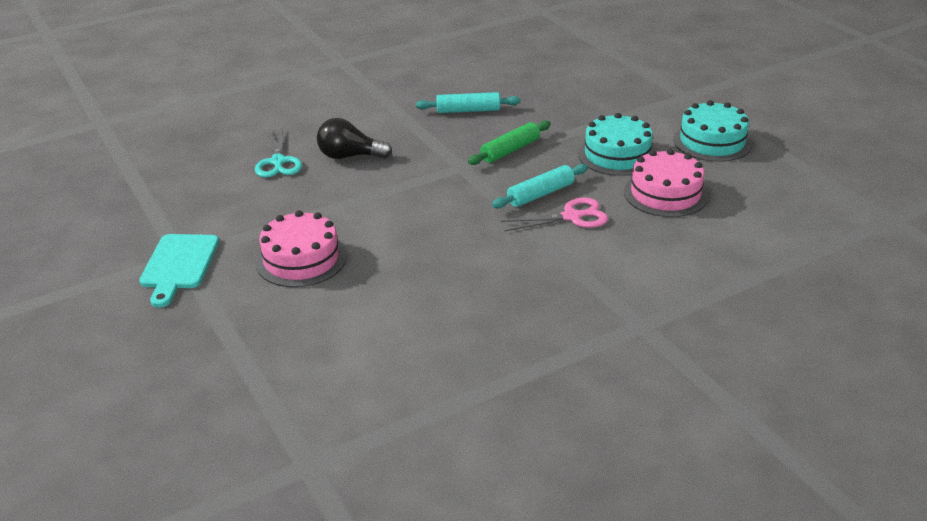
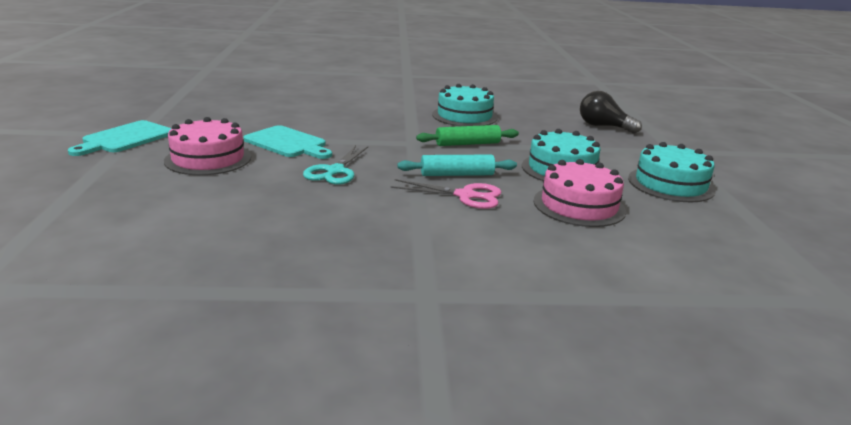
camera: 25 degrees right, 10 degrees down
(278, 162) = (283, 108): turquoise scissors -> turquoise scissors (335, 171)
(348, 210) = (288, 143): none -> turquoise cutting board
(350, 156) = (337, 117): black light bulb -> black light bulb (603, 126)
(468, 110) = (464, 116): turquoise rolling pin -> turquoise cake

